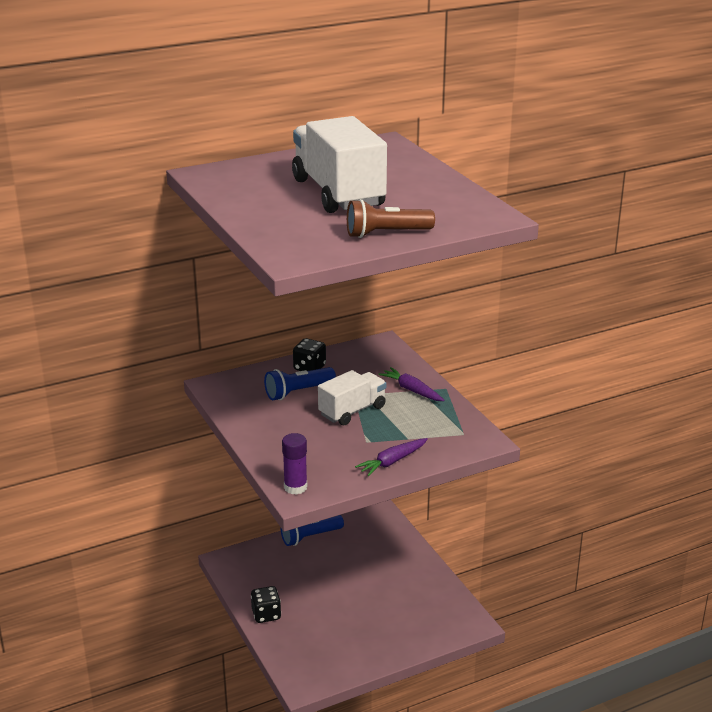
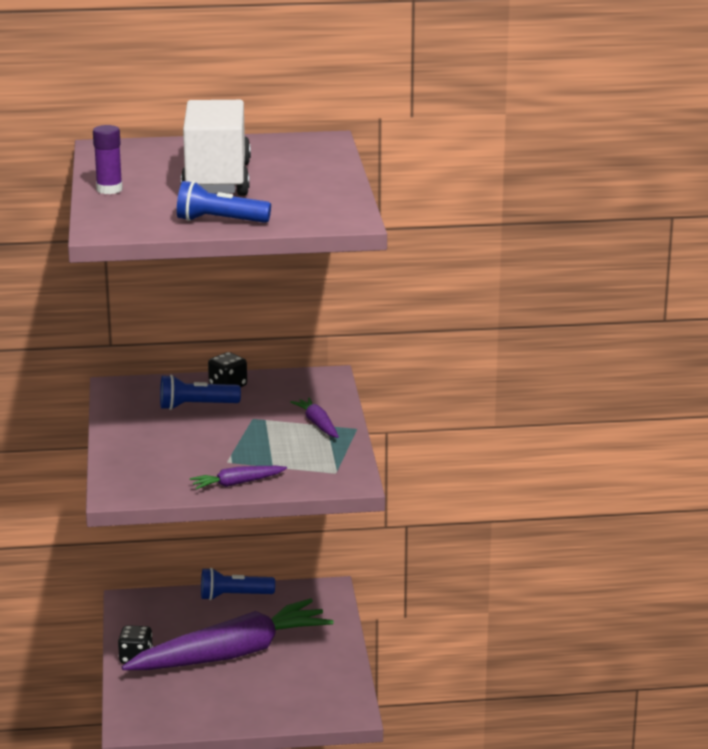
camera: 20 degrees right, 5 degrees down
(295, 487) = (120, 488): purple glue stick -> purple glue stick (109, 189)
(343, 592) = (232, 654): none -> purple carrot
(352, 411) = (237, 432): white truck -> none
(386, 233) = (219, 221): brown flashlight -> blue flashlight

